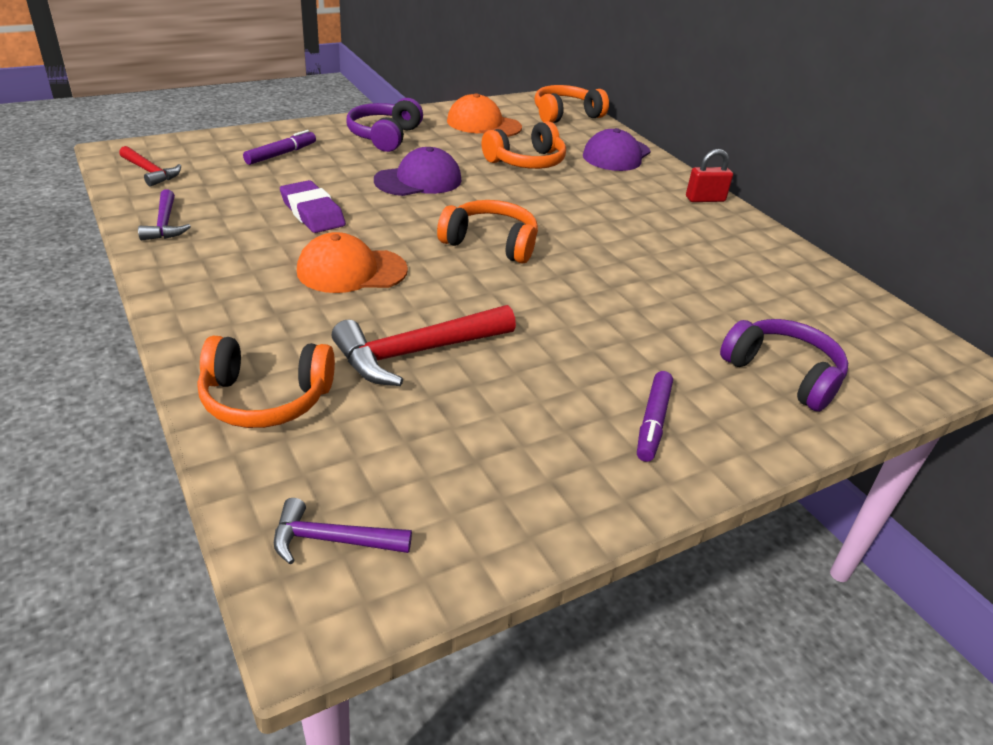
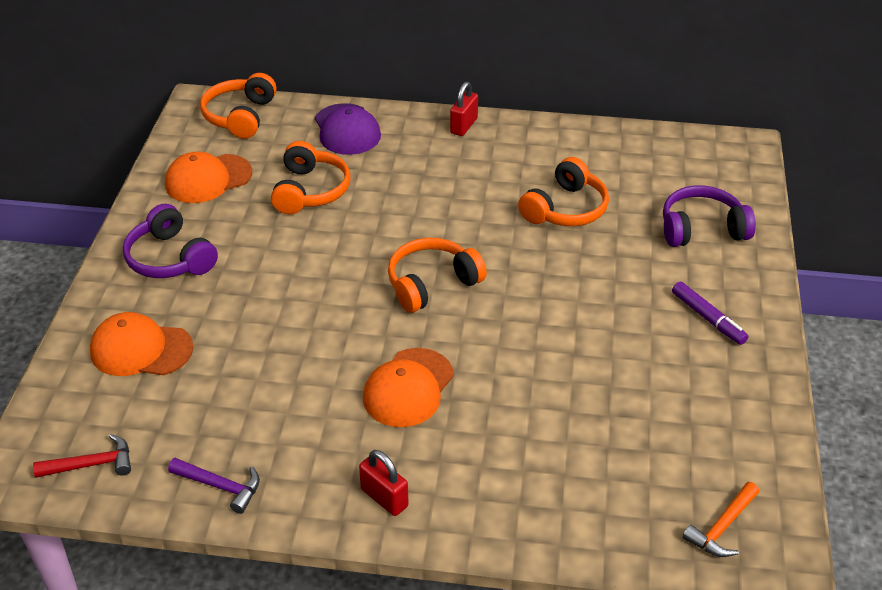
camera: 50 degrees left, 5 degrees up
(207, 299) = (384, 498): none -> red padlock
(265, 398) = (551, 508): orange headphones -> orange headphones (565, 209)
(281, 154) = (141, 349): purple marker -> orange cap
(312, 212) = (285, 373): purple eraser -> none
(331, 540) = (722, 527): purple hammer -> orange hammer
(416, 353) = (552, 399): red hammer -> none
(418, 180) = (284, 276): purple cap -> none

